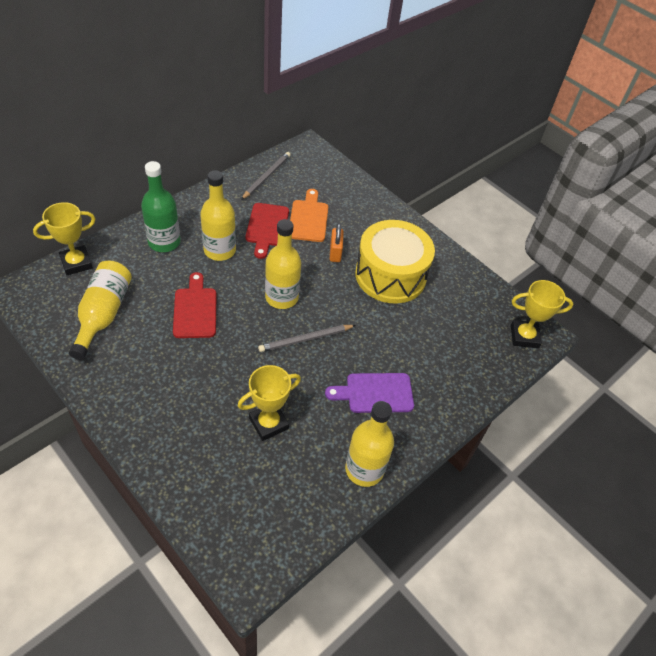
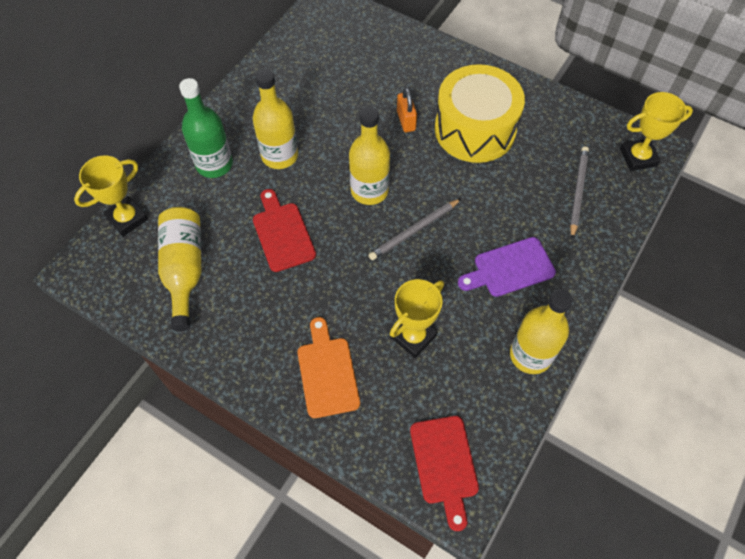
camera: 10 degrees left, 10 degrees up
(266, 177) = (294, 51): grey pencil -> grey pencil (577, 191)
(267, 227) = (320, 112): red cutting board -> red cutting board (445, 464)
(308, 218) = (361, 88): orange cutting board -> orange cutting board (327, 372)

